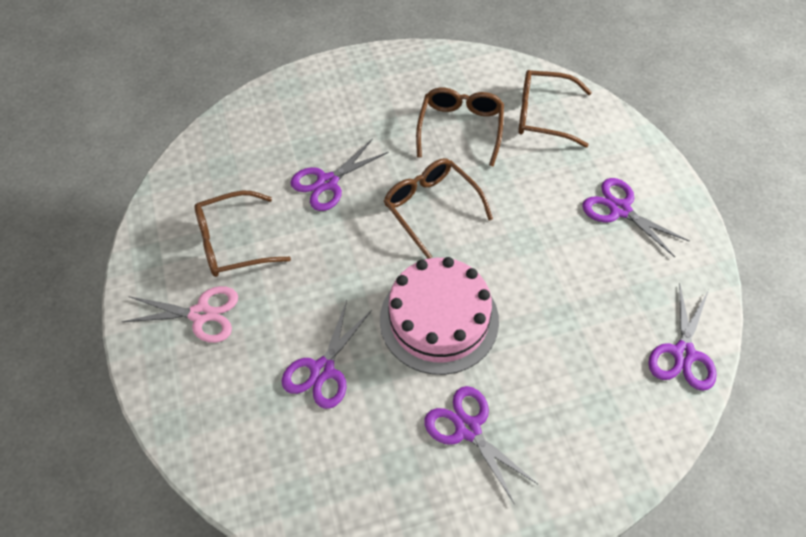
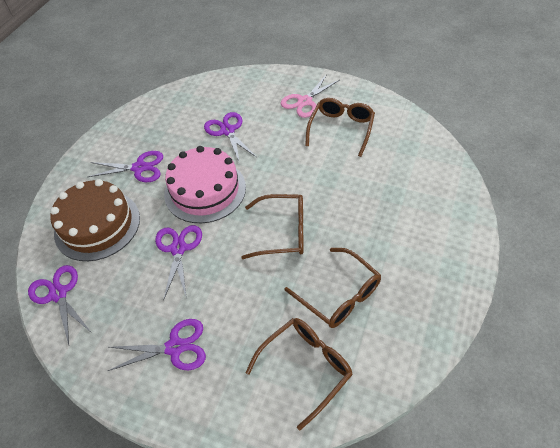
camera: 130 degrees right, 5 degrees down
(327, 182) = (351, 190): purple scissors -> purple scissors (178, 249)
(583, 397) = (97, 225): none -> brown cake

